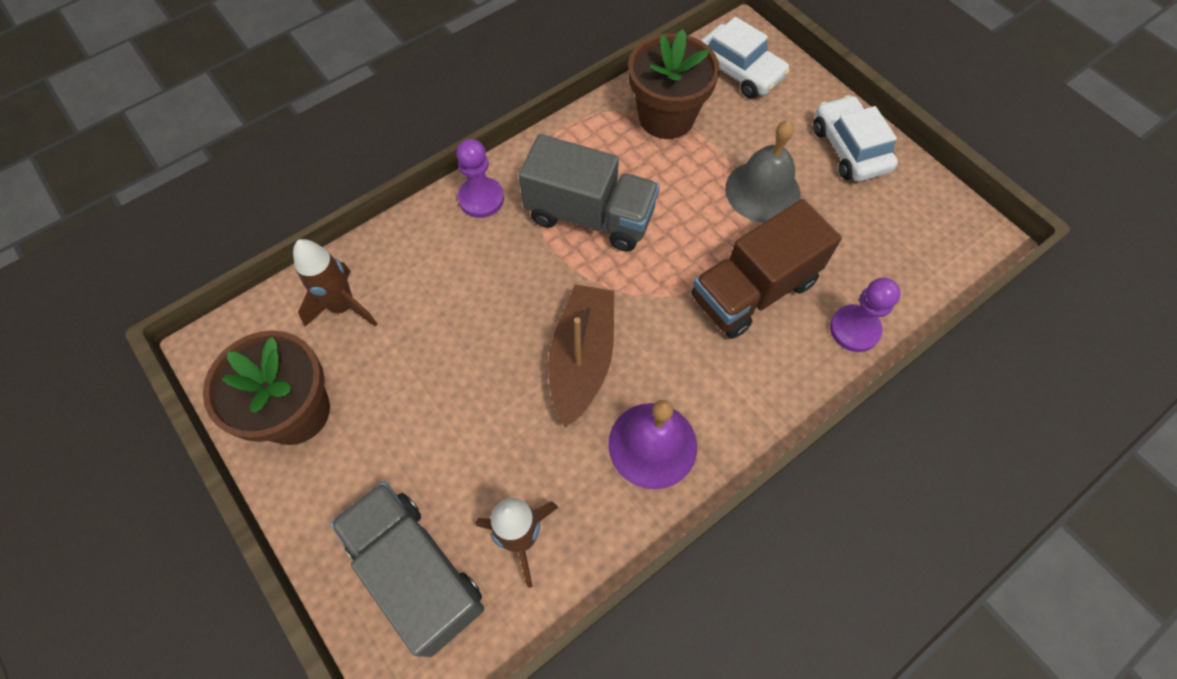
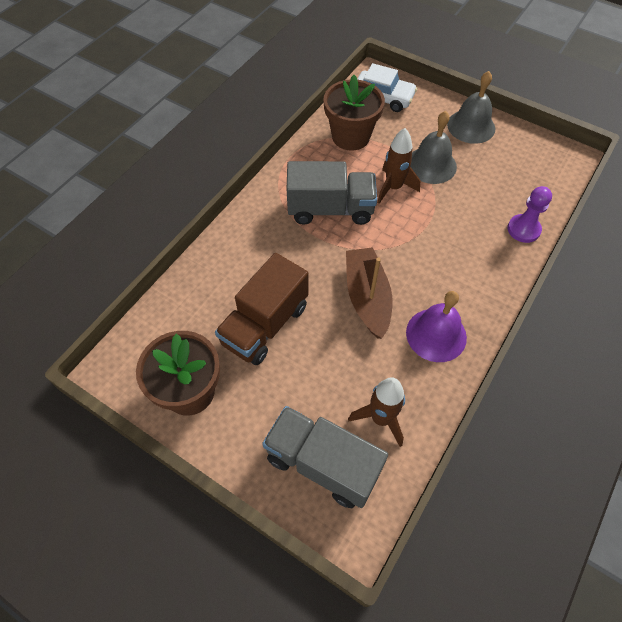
camera: 20 degrees left, 5 degrees down
(343, 306) = (190, 314): brown rocket -> brown rocket (393, 188)
(481, 199) = (253, 219): purple pawn -> none
(753, 290) = (453, 224): brown truck -> brown truck (265, 325)
(849, 148) = (471, 126): white car -> grey bell

